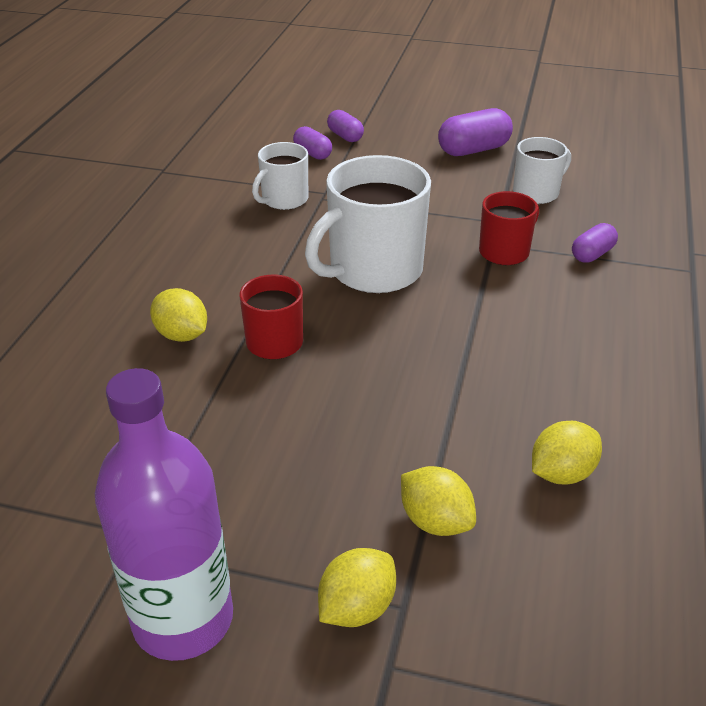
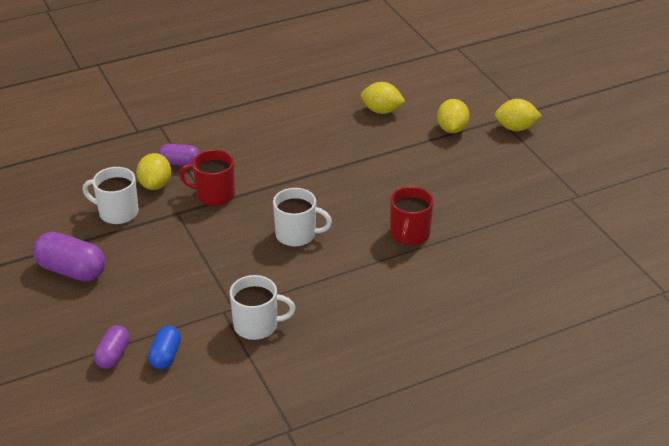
camera: 130 degrees left, 0 degrees up
(182, 335) = (450, 271): yellow lemon -> yellow lemon (155, 185)
(183, 619) = (580, 162): purple bottle -> none
(312, 153) = (166, 355): purple capsule -> blue capsule
(373, 270) = (297, 235): white mug -> white mug, size x0.56

